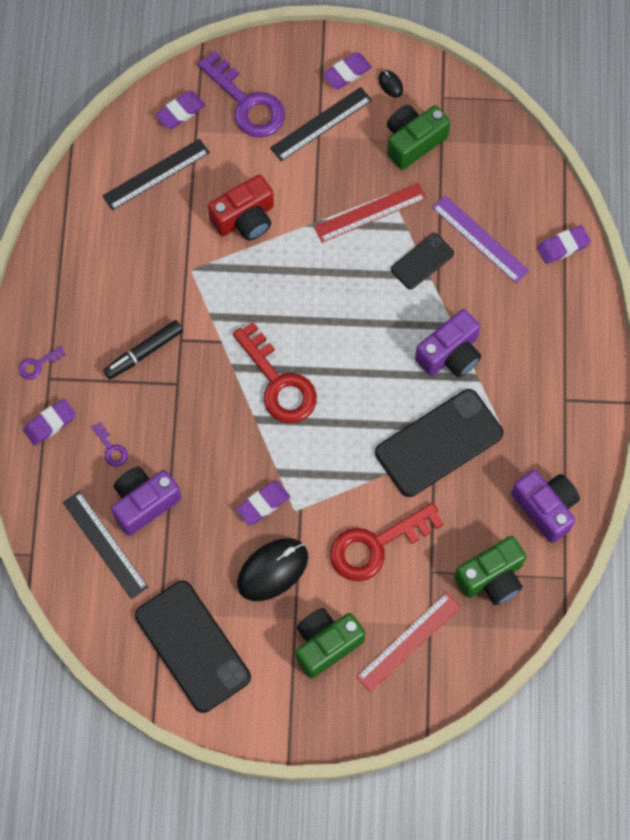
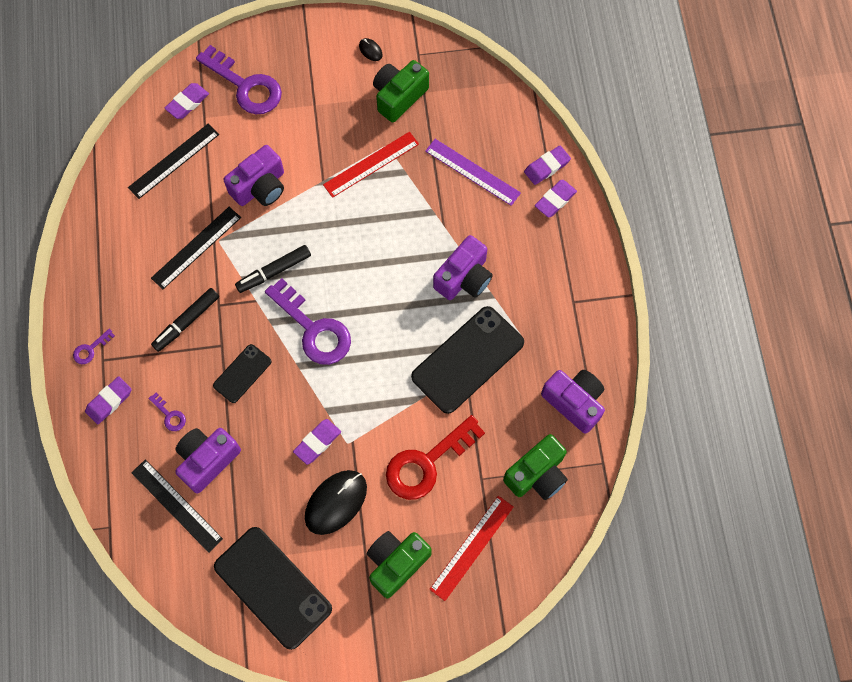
camera: 10 degrees left, 0 degrees up
(245, 218) = (260, 187): red camera -> purple camera
(245, 313) = (274, 271): none -> black marker
(278, 382) = (313, 329): red key -> purple key
(321, 124) = (315, 94): black ruler -> black ruler (196, 247)
(346, 73) = (330, 46): purple eraser -> purple eraser (555, 200)
(422, 261) = (425, 200): black phone -> black phone (242, 373)

